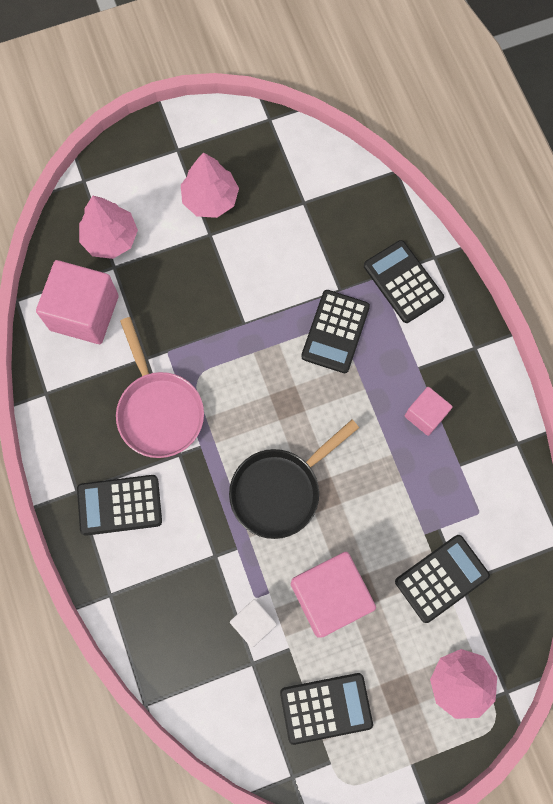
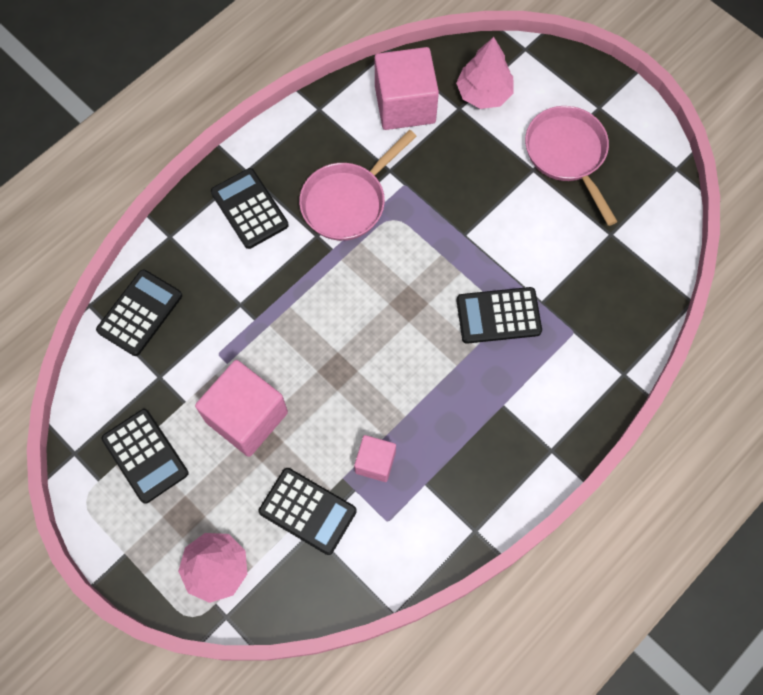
camera: 65 degrees right, 5 degrees down
(210, 199) = (567, 155): pink tree -> pink pan
(254, 623) = (194, 362): white cube -> none
(280, 490) = (324, 332): black pan -> none
(403, 282) = (581, 355): black calculator -> black calculator (140, 313)
(425, 415) = (459, 431): pink cube -> pink cube (375, 462)

